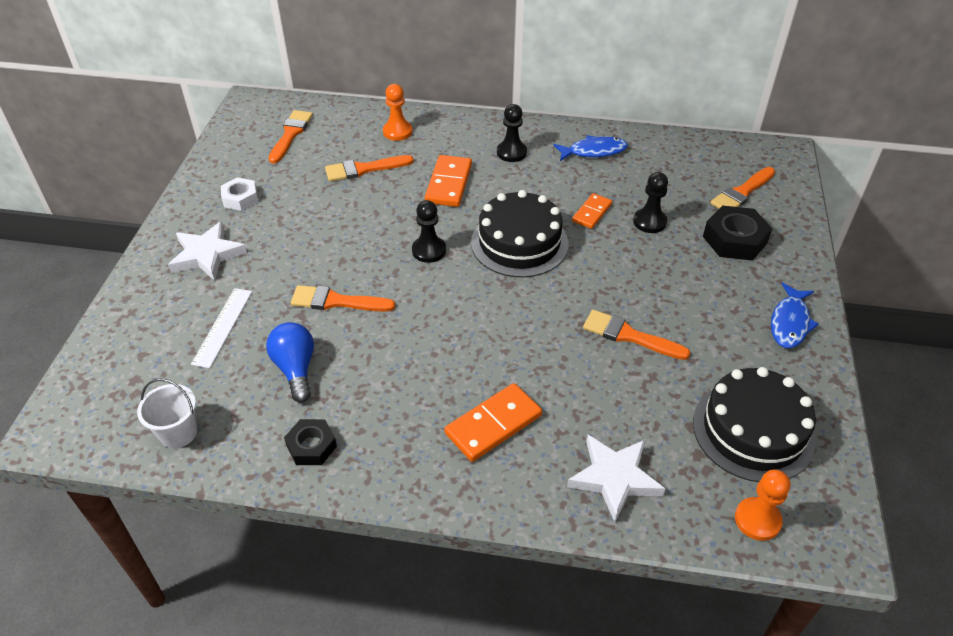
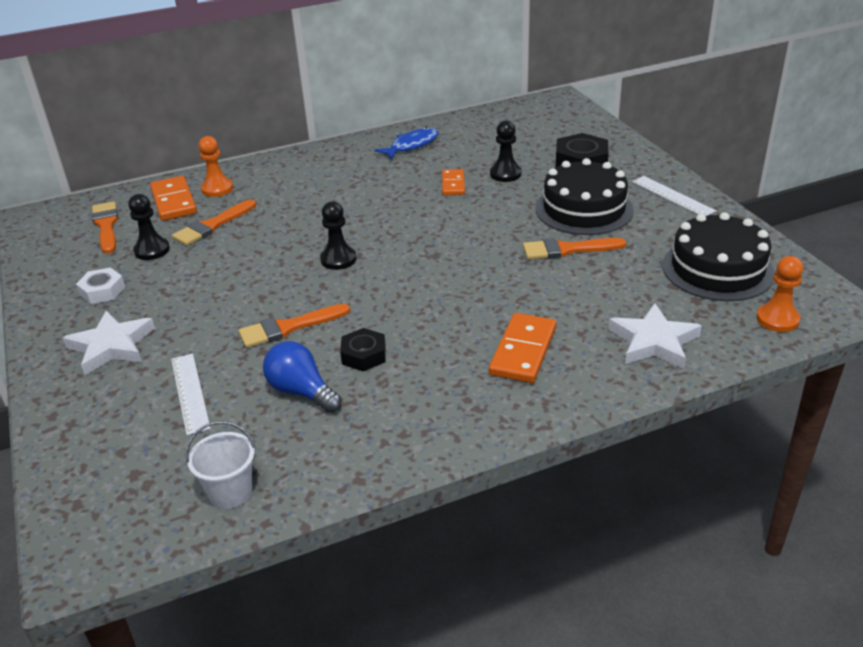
camera: 30 degrees left, 10 degrees down
(311, 446) = (378, 439): black nut -> black nut (364, 355)
(449, 184) = (307, 208): orange domino -> orange domino (174, 201)
(511, 152) = (341, 169): black pawn -> black pawn (152, 250)
(519, 243) = (414, 225): black cake -> black cake (584, 209)
(742, 192) = (555, 132): orange brush -> none
(790, 322) = (672, 196): blue fish -> white ruler

